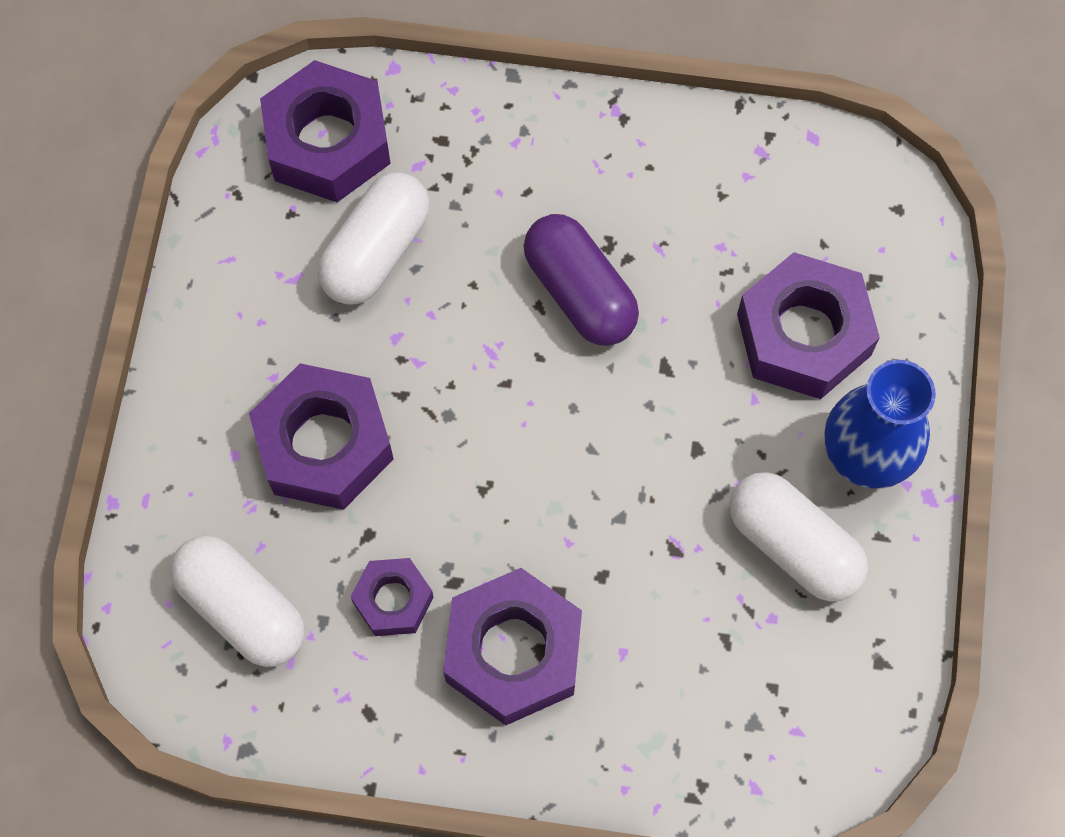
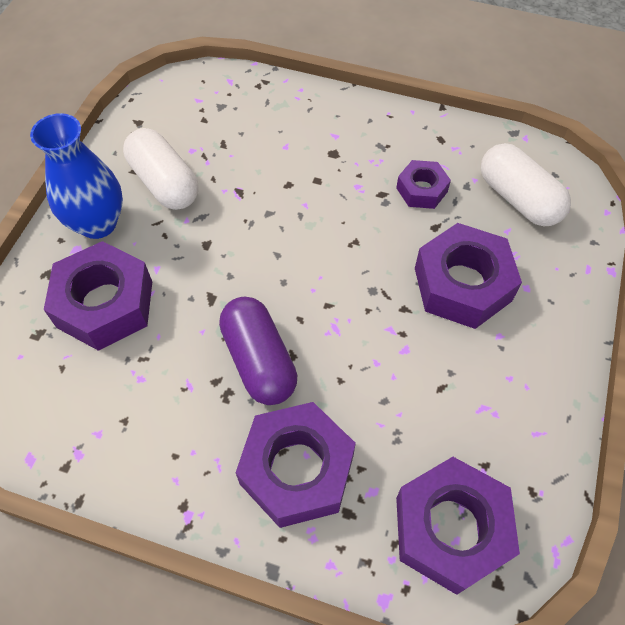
camera: 170 degrees left, 10 degrees down
(376, 251) = (415, 419): white capsule -> none
(513, 652) = (351, 155): purple nut -> purple nut (297, 470)

